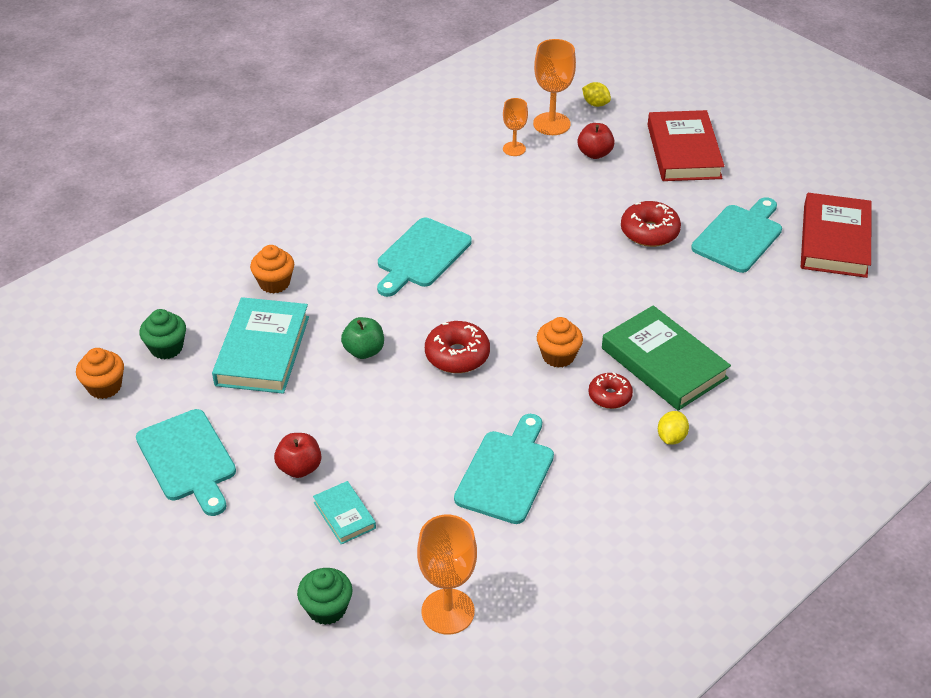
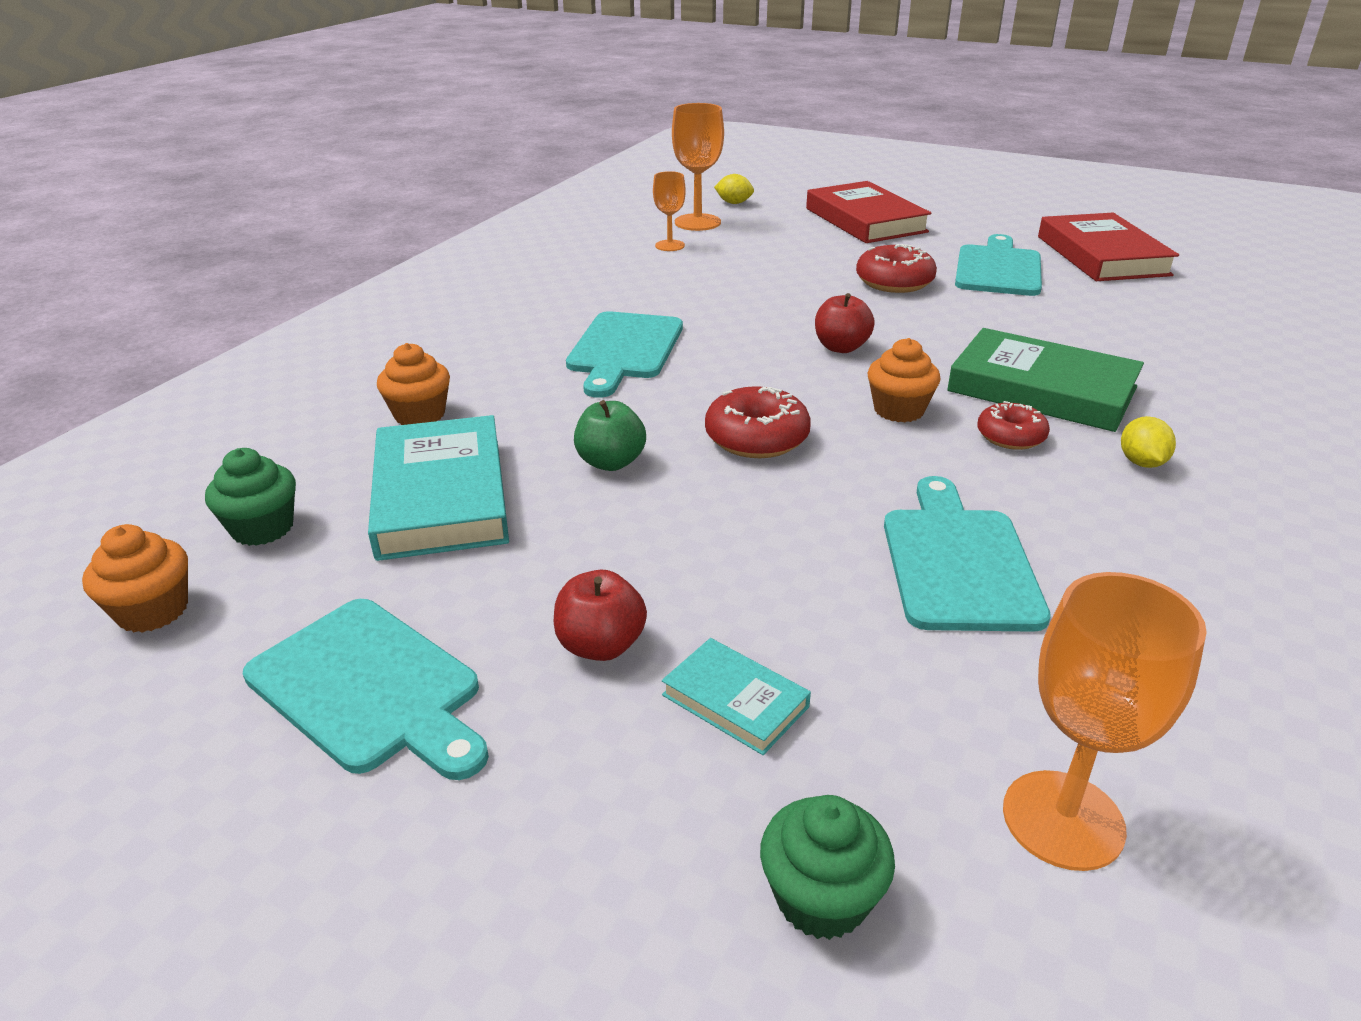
camera: 20 degrees left, 10 degrees down
(594, 153) = (768, 235): red apple -> red apple (841, 347)

